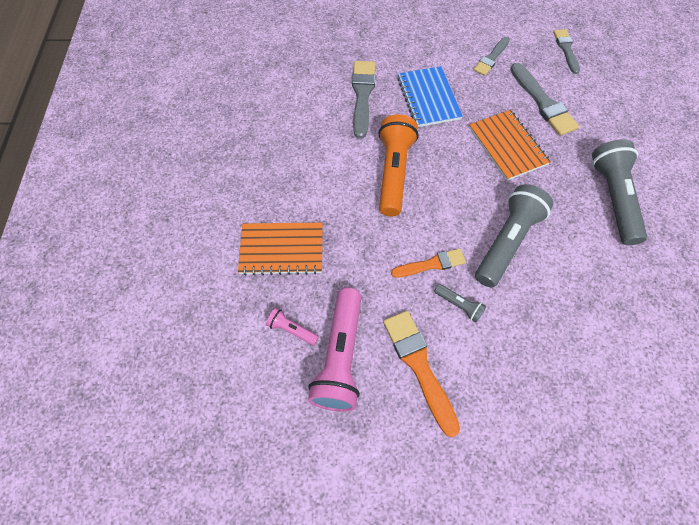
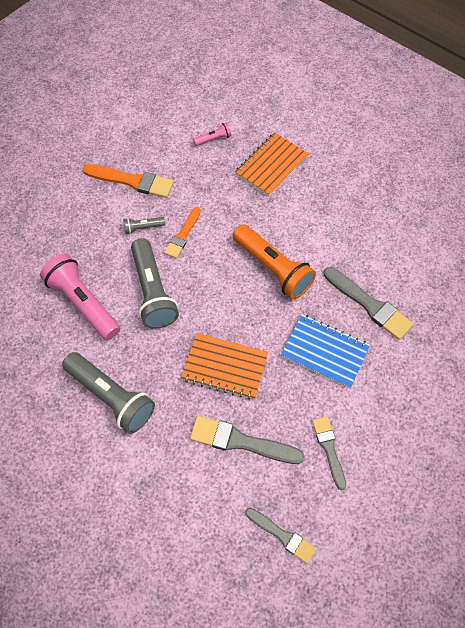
camera: 130 degrees right, 0 degrees up
(340, 357) = (175, 150): pink flashlight -> pink flashlight (83, 303)

